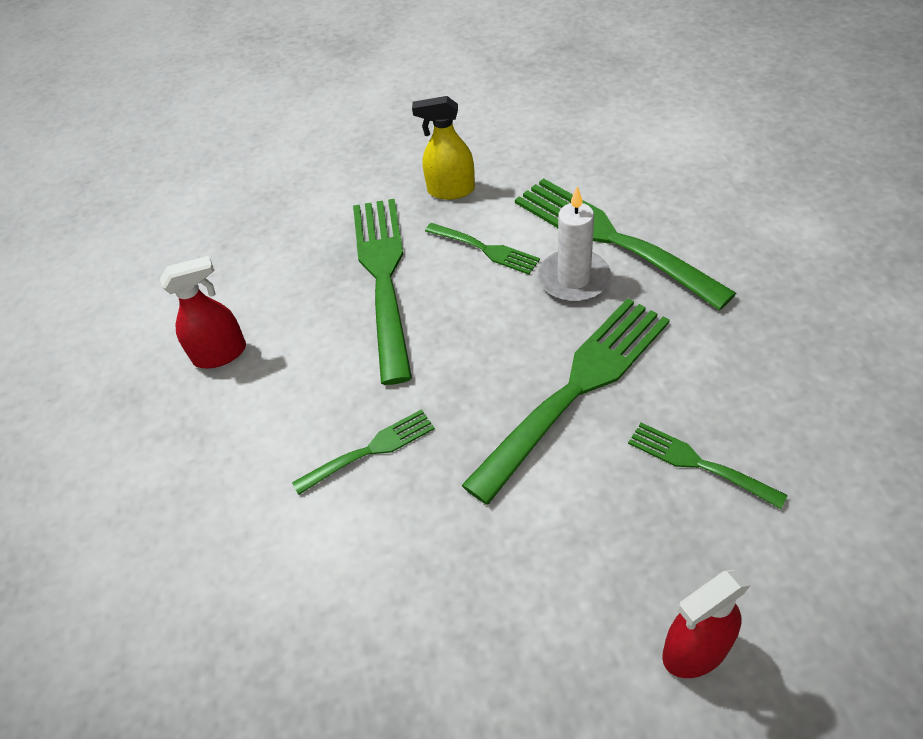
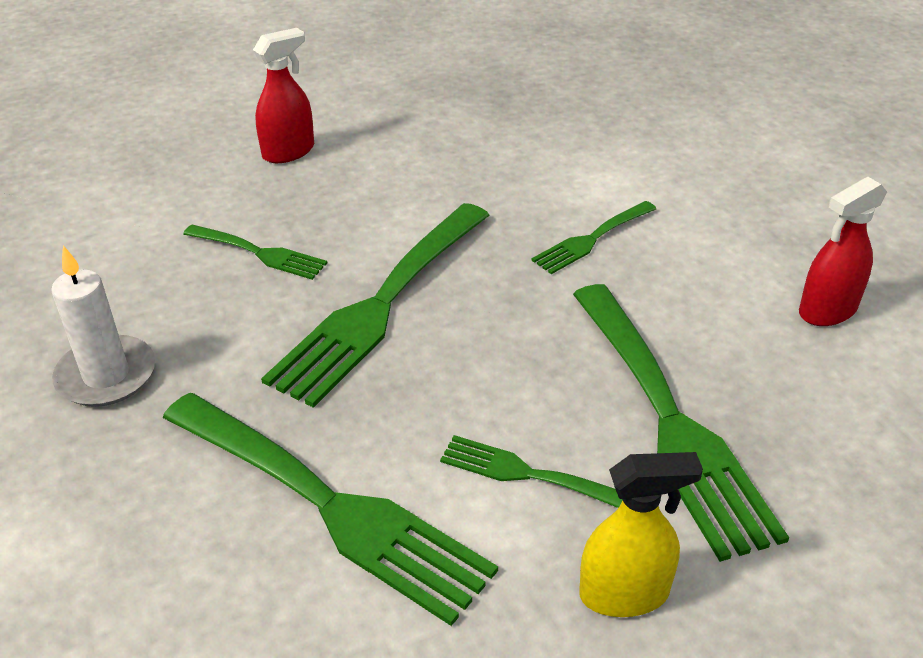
camera: 165 degrees right, 10 degrees down
(574, 279) = (387, 434): white candle -> white candle (106, 375)

